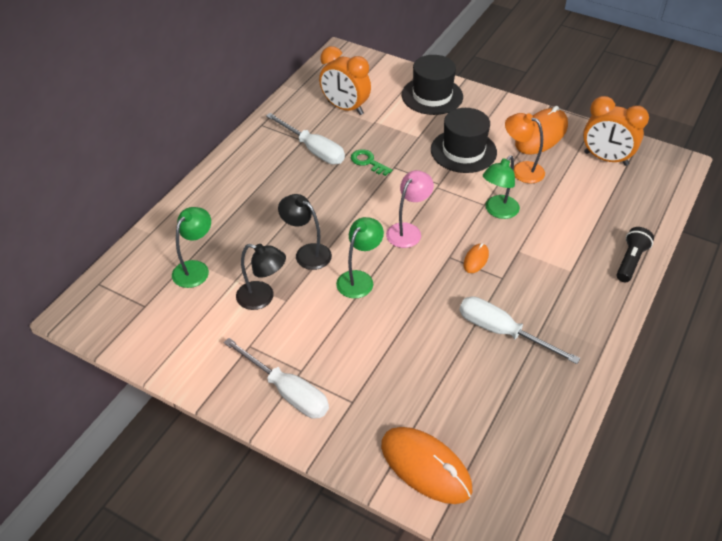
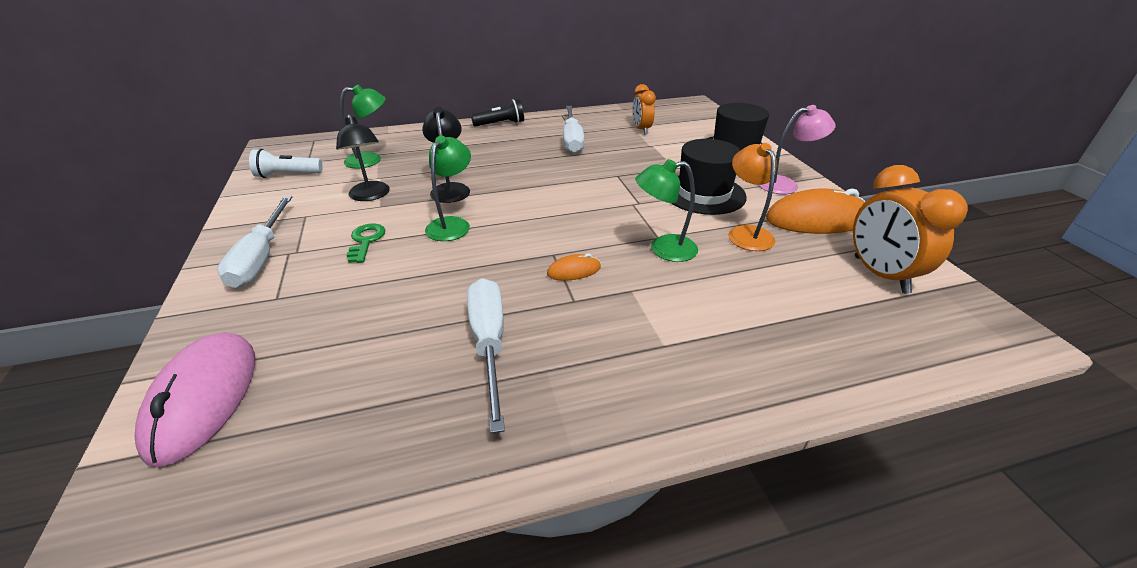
camera: 45 degrees right, 10 degrees down
(157, 328) = (287, 175): none -> white flashlight
(345, 108) = (641, 130): orange clock -> orange clock, size x0.62
(359, 279) = (452, 224): green lamp -> green lamp turned 60 degrees counterclockwise
(368, 162) = (601, 163): green key -> green key (366, 241)
(408, 230) = (551, 217): pink lamp -> pink lamp (785, 185)
(425, 467) = (203, 398): orange mouse -> pink mouse
(630, 261) = (766, 389): black flashlight -> black flashlight (500, 124)

